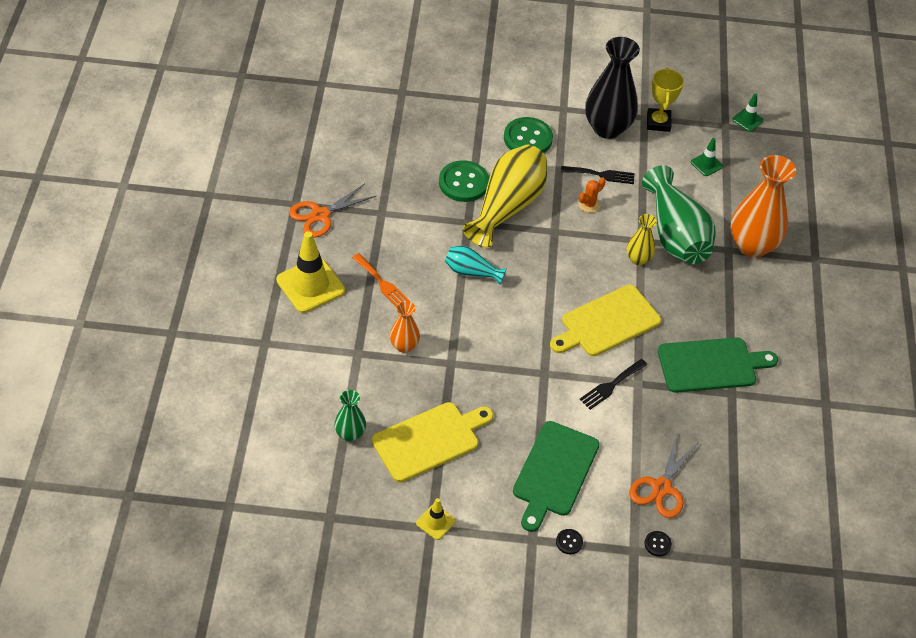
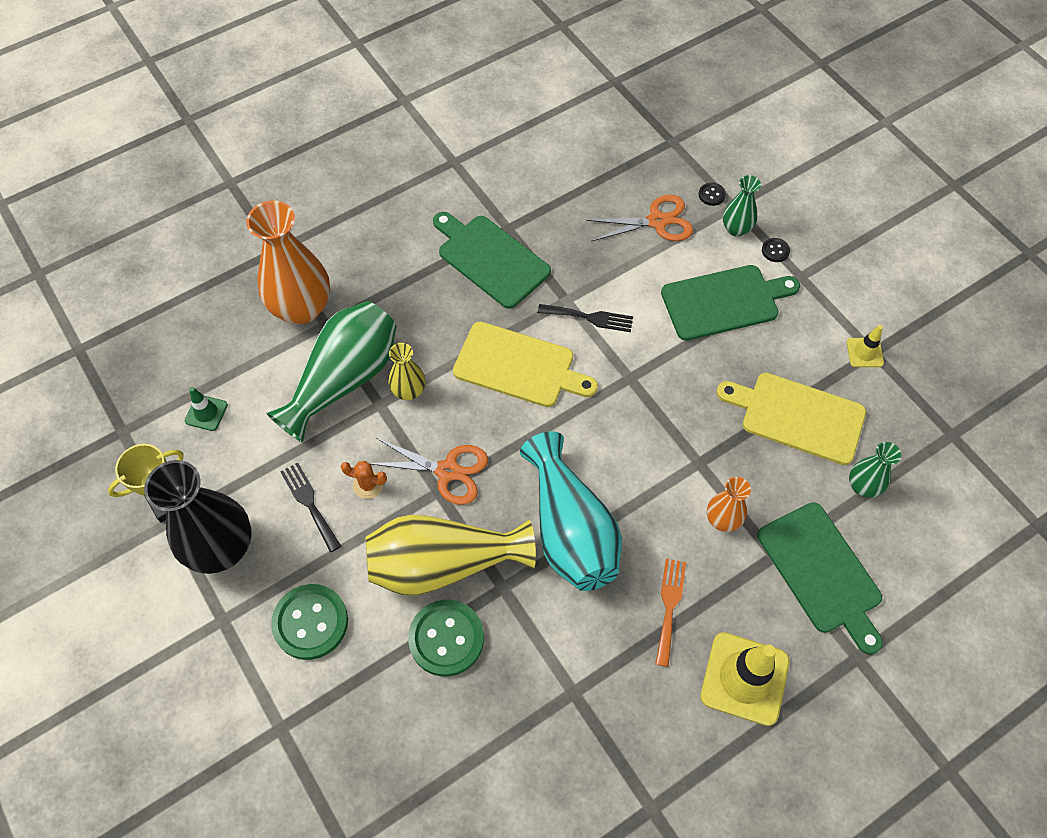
camera: 125 degrees left, 10 degrees up
(320, 215) = (641, 760): orange scissors -> orange scissors (447, 471)
(325, 367) = (822, 572): none -> green cutting board
(471, 272) = (570, 530): turquoise vase -> turquoise vase, size x1.96
(611, 533) = (736, 229): none -> green vase
(747, 120) = (94, 415): green traffic cone -> none

